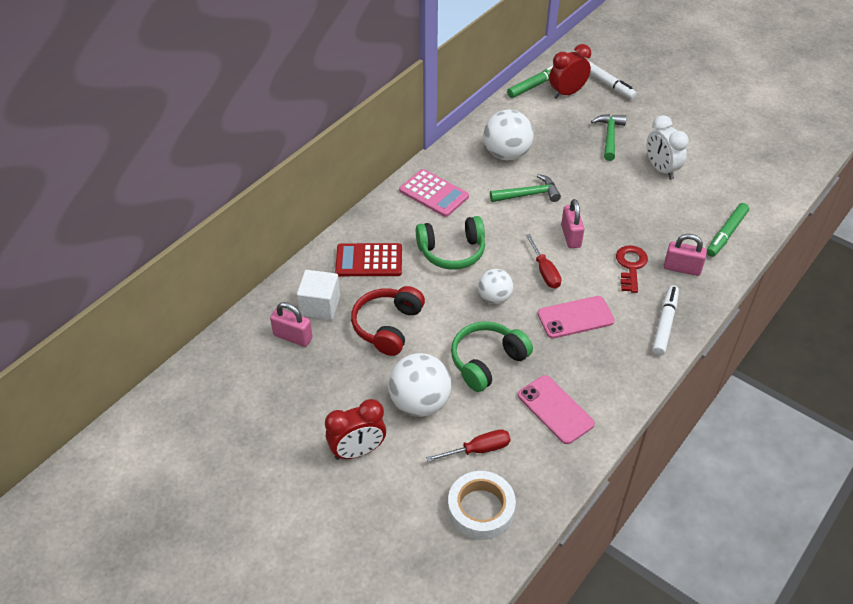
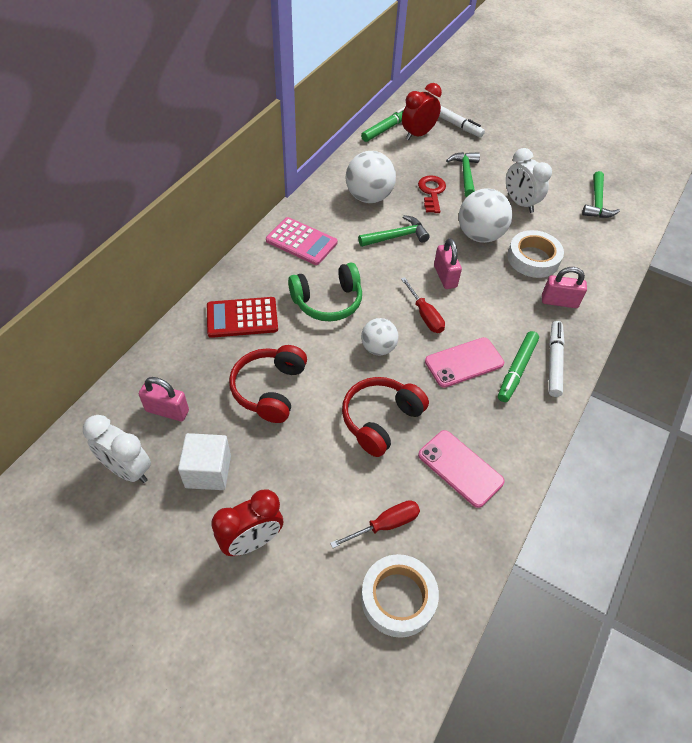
camera: 10 degrees left, 5 degrees up
(254, 383) = (127, 470): none -> white clock
(320, 306) = (194, 372): white cube -> white cube (208, 471)
(420, 403) = (314, 475): white ball -> white ball (480, 235)
(487, 361) = (380, 420): green headphones -> red headphones
(631, 266) = (509, 303): red key -> red key (432, 192)
(663, 225) = (533, 258): none -> white tape
(726, 234) = (594, 263): green marker -> green marker (516, 370)
(743, 173) = (597, 202): none -> green hammer

